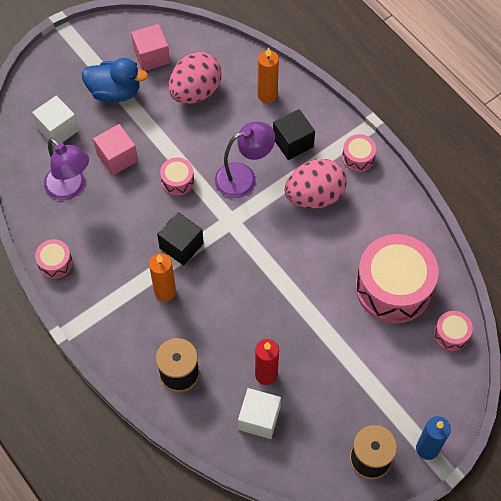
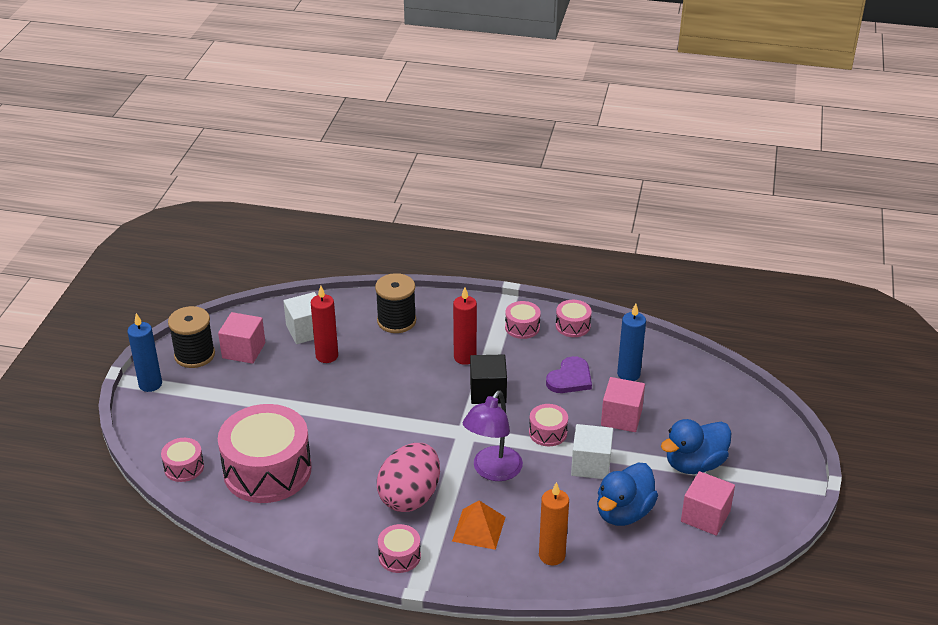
camera: 140 degrees right, 25 degrees down
(58, 129) = (699, 406): white cube -> white cube (591, 464)
(70, 188) = (628, 374): purple lamp -> blue candle
(92, 290) = (522, 327): none -> pink drum
(113, 215) = (570, 378): none -> purple heart
(165, 292) = (465, 357): orange candle -> red candle
(195, 91) = (623, 512): pink egg -> blue duck
(293, 142) = (478, 529): black cube -> orange pyramid
(326, 433) = (243, 350): none -> pink cube

